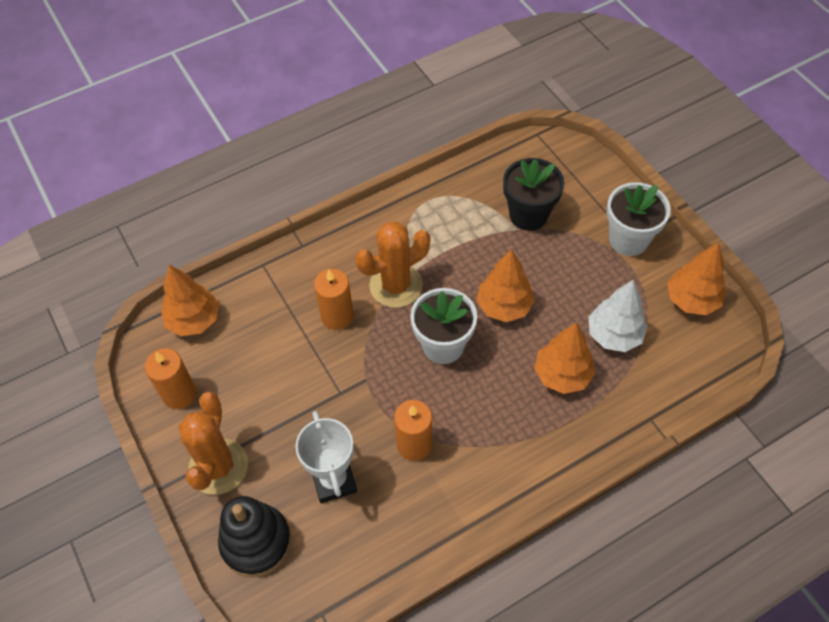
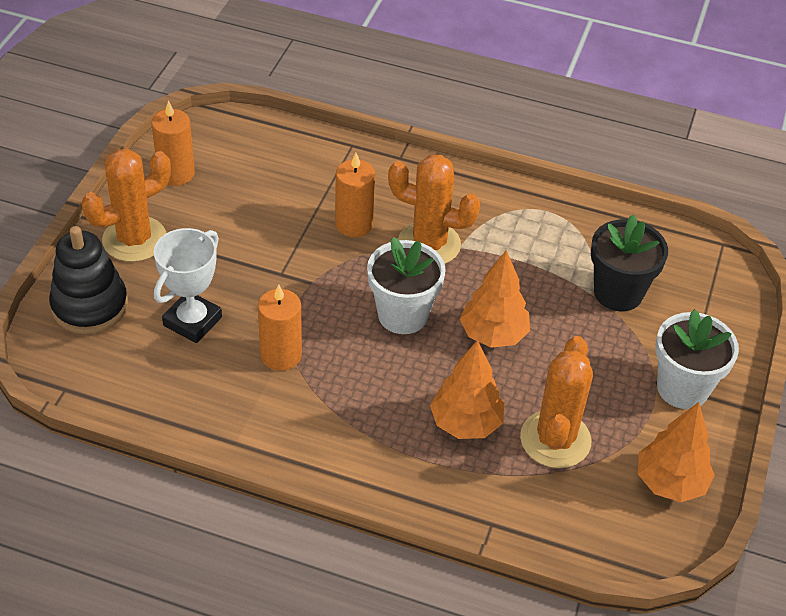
camera: 45 degrees right, 10 degrees down
(194, 320) = (252, 138): orange tree -> none
(614, 335) = (555, 439): white tree -> orange cactus

